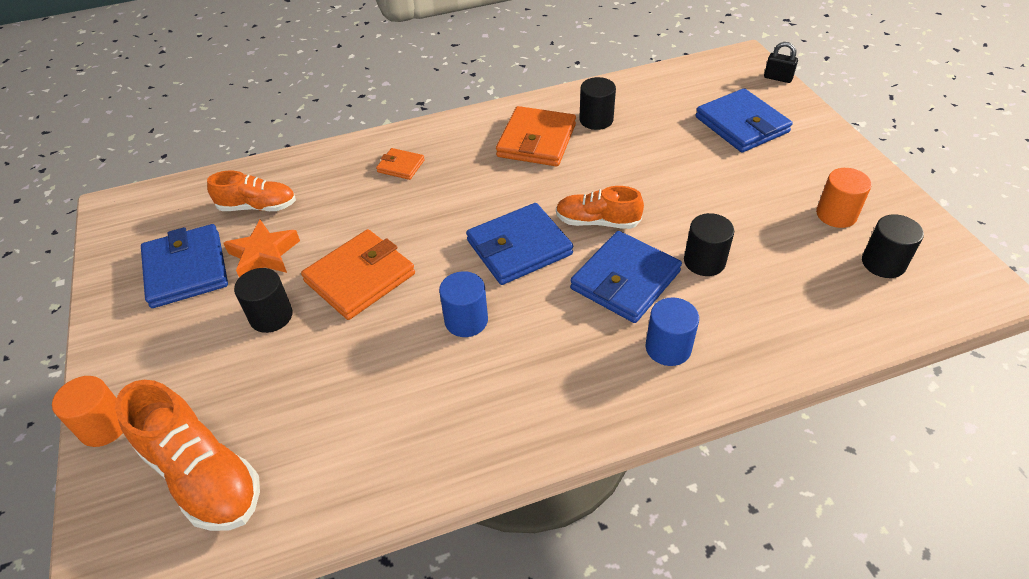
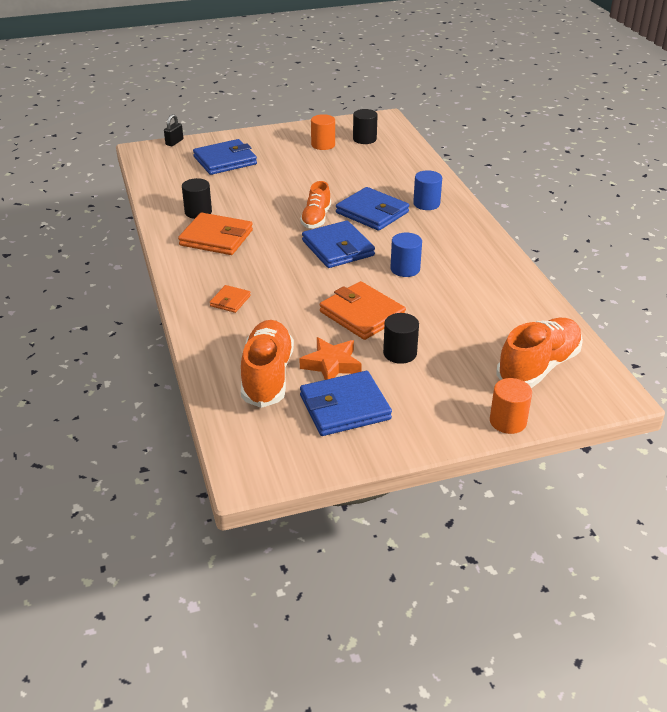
camera: 90 degrees left, 10 degrees down
(258, 207) = (267, 376): orange shoe -> orange shoe, size x1.58
(704, 261) = (358, 187): black cylinder -> none

